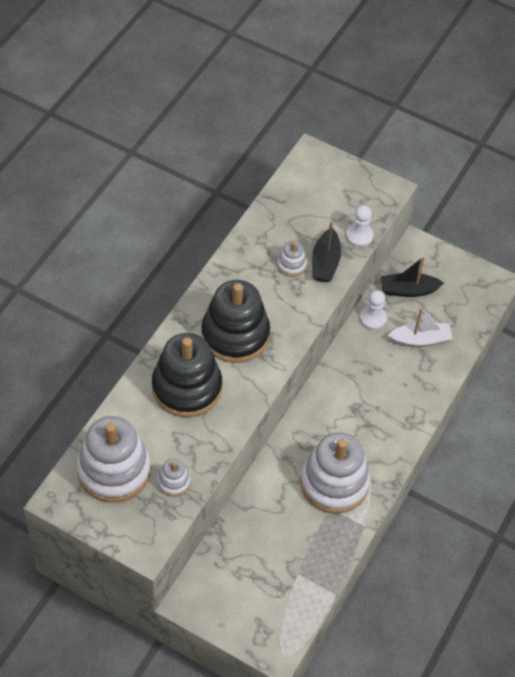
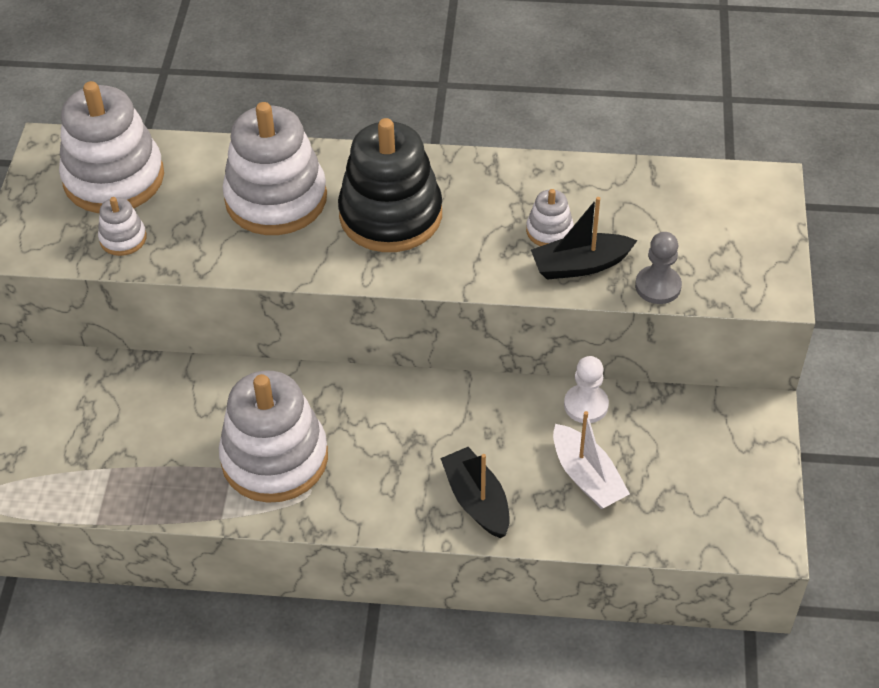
camera: 70 degrees right, 5 degrees down
(187, 388) = (276, 199): black stacking toy -> white stacking toy
(359, 236) = (658, 286): white pawn -> grey pawn
(408, 290) = (669, 431): black boat -> black boat (477, 500)

